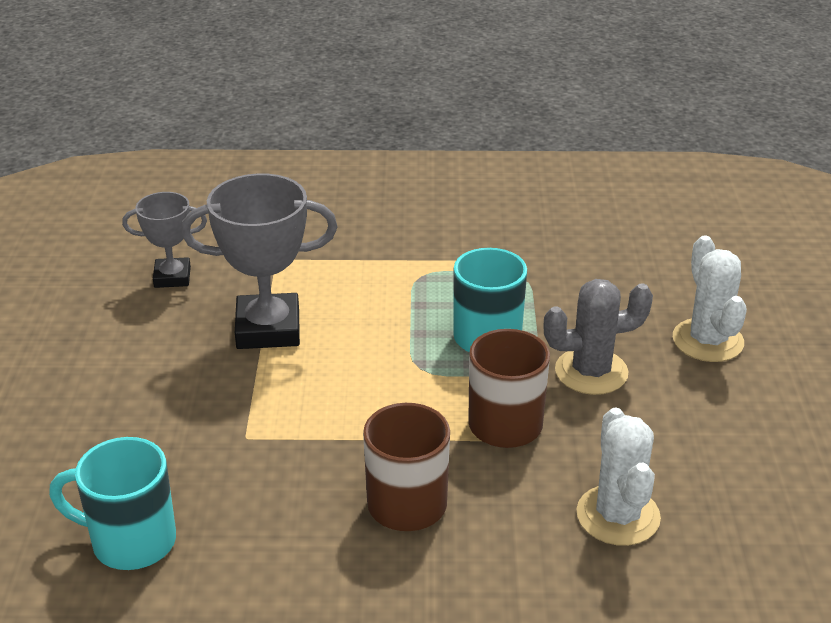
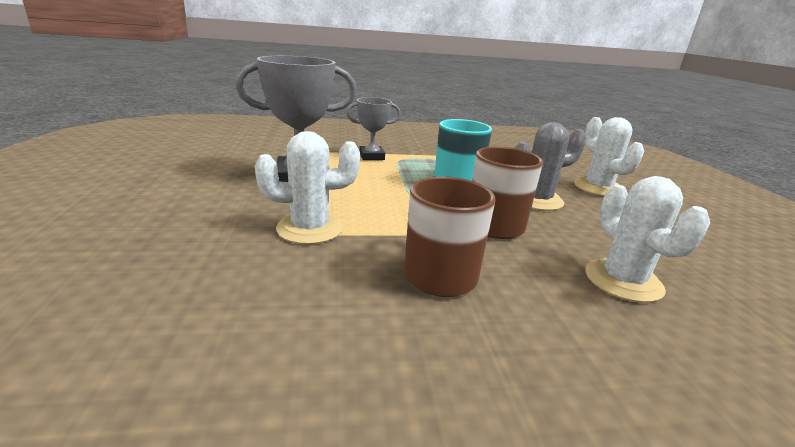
camera: 10 degrees left, 10 degrees down
(130, 541) = (157, 314): turquoise mug -> none
(172, 277) = (231, 155): grey trophy -> grey trophy (371, 156)
(273, 429) = (310, 229): none -> white cactus

